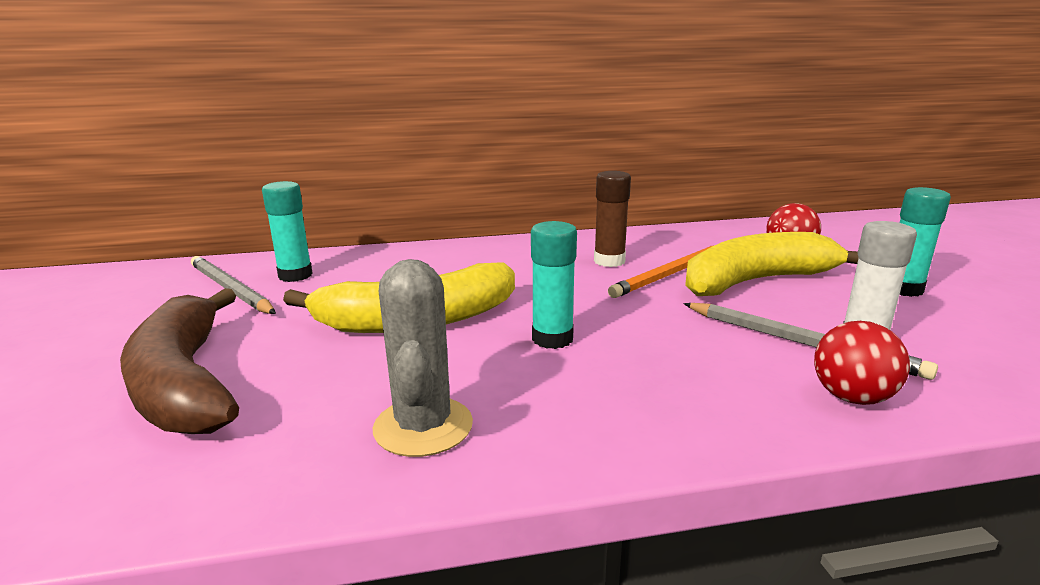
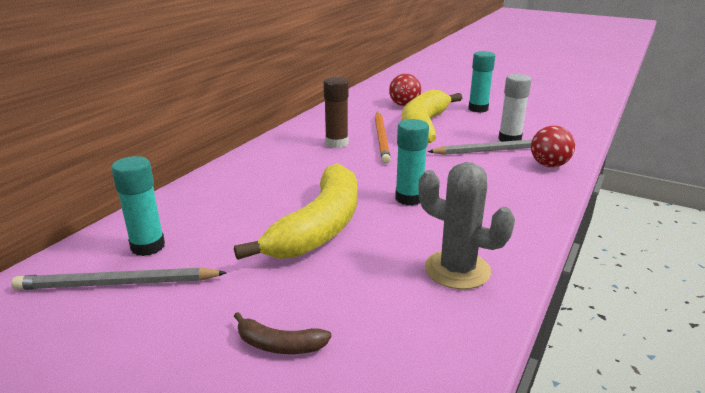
camera: 50 degrees left, 5 degrees up
(185, 382) = (279, 345): brown banana -> brown banana, size x0.42

